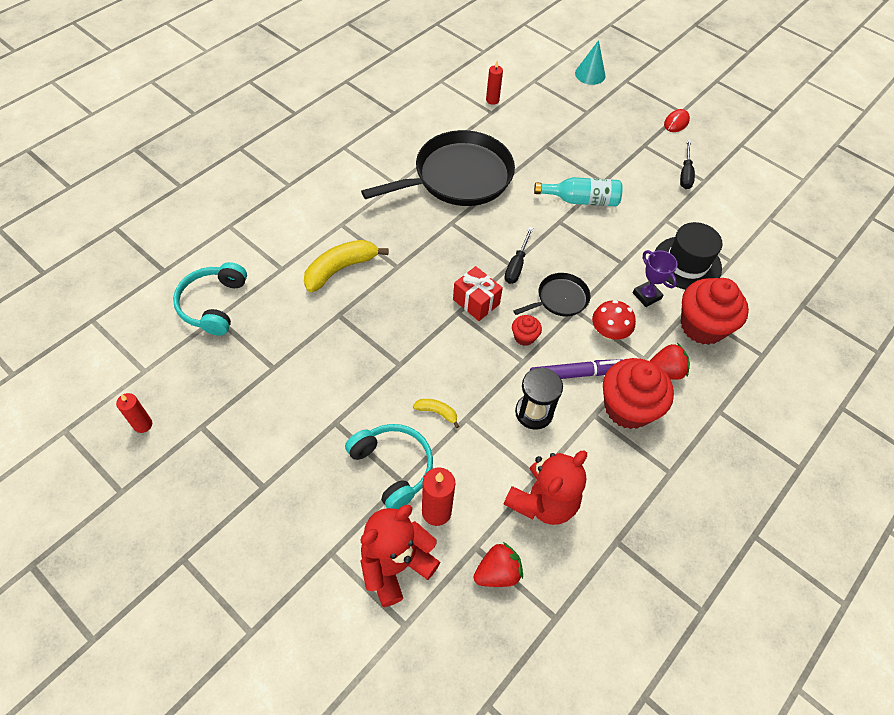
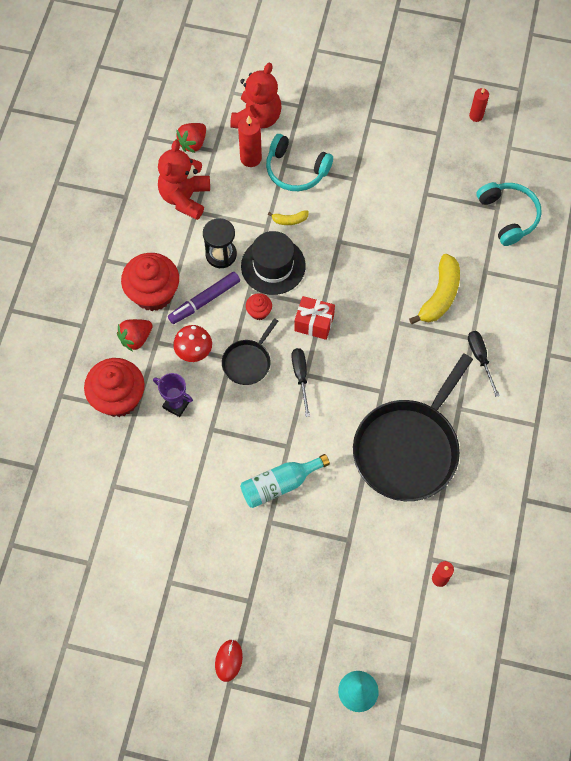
camera: 155 degrees right, 10 degrees up
(685, 174) = (192, 581): black screwdriver -> black screwdriver (480, 358)
(687, 263) = (153, 460): black hat -> black hat (273, 266)

